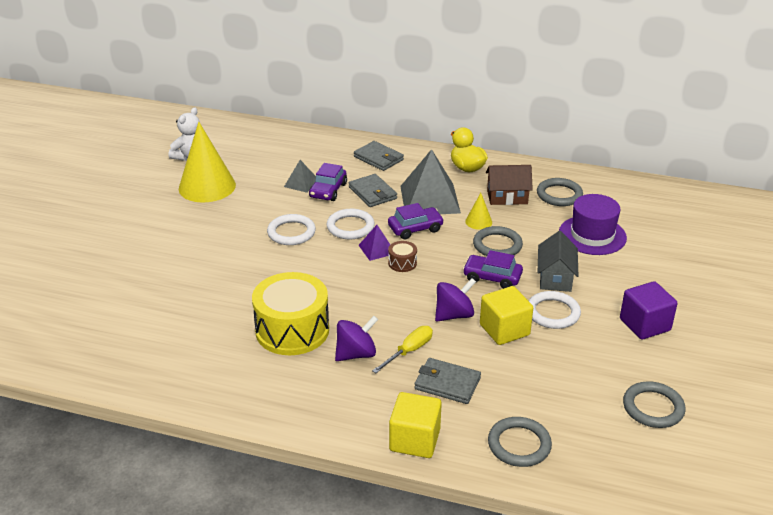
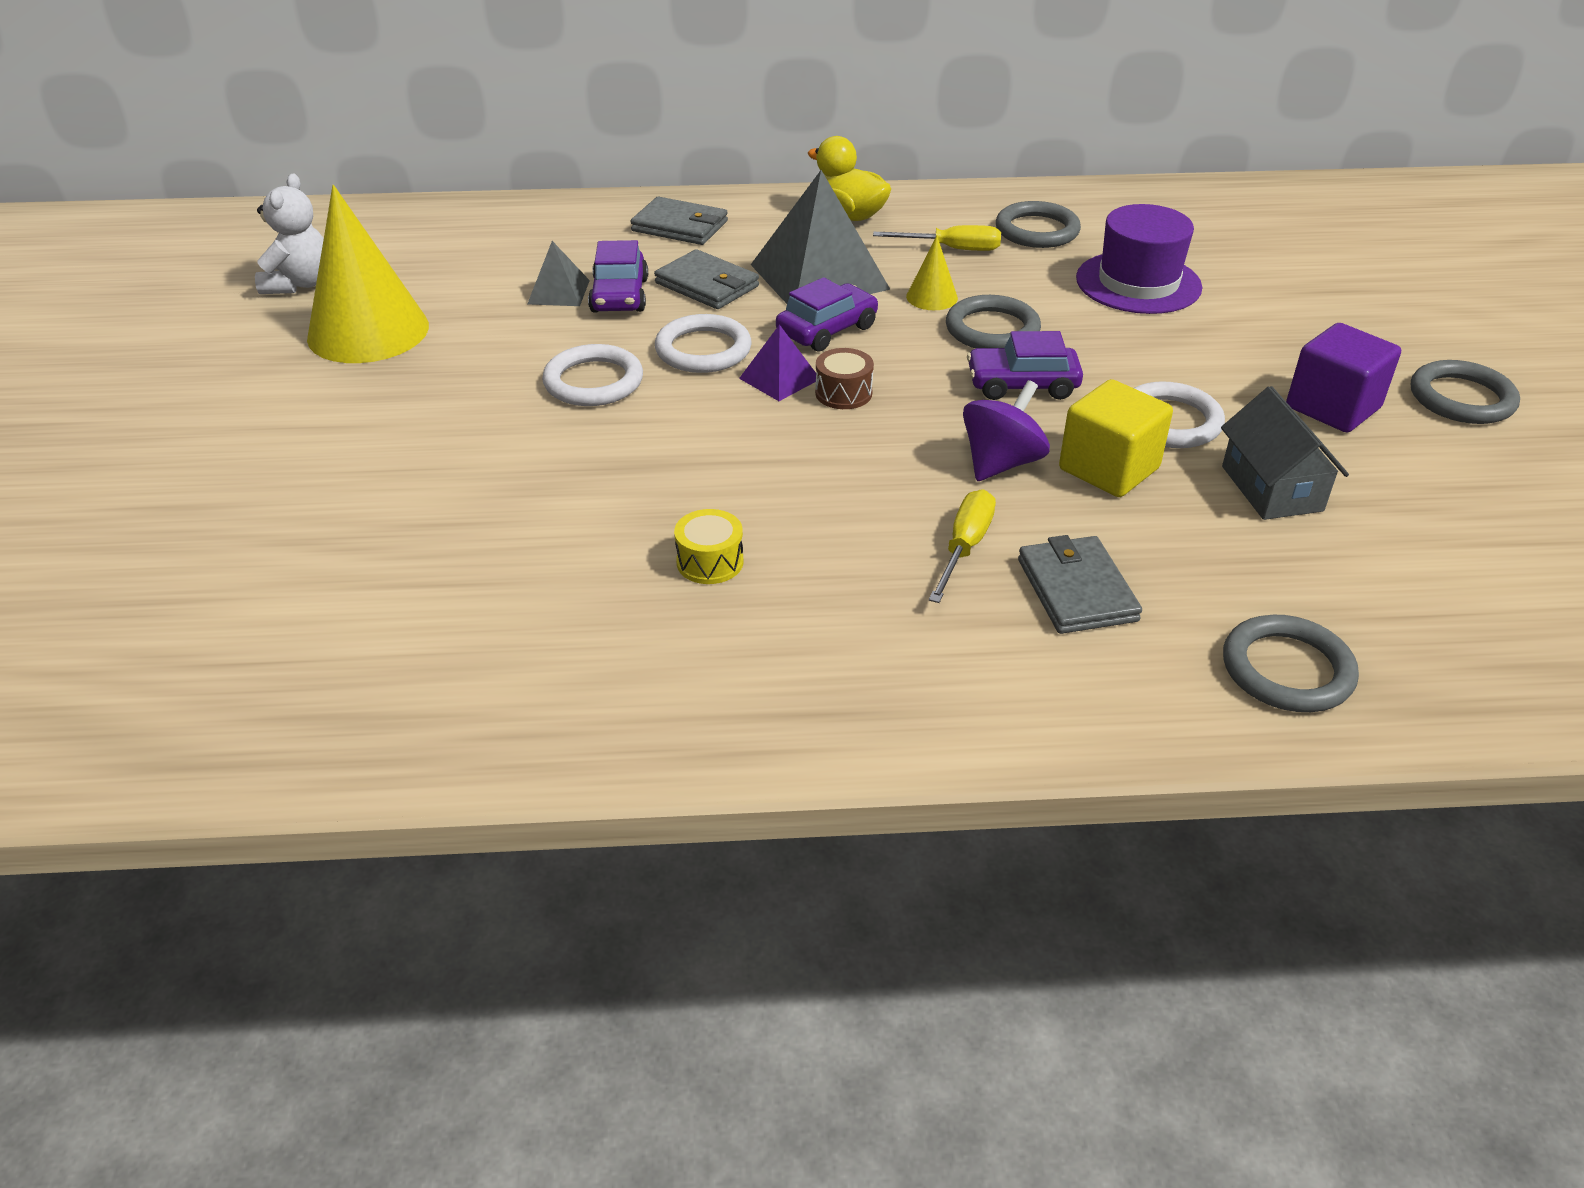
camera: 20 degrees left, 5 degrees up
(292, 330) = (710, 562): yellow drum -> yellow drum, size x0.42
(356, 354) = (867, 577): purple spinning top -> none
(414, 440) = (1092, 714): yellow cube -> none
(447, 383) = (1076, 590): grey wallet -> grey wallet turned 75 degrees clockwise
(507, 197) = (952, 249): brown house -> yellow screwdriver
(555, 277) = (1129, 362): grey house -> grey house (1271, 488)
(653, 408) = (1455, 542): grey ring -> grey ring (1461, 398)

